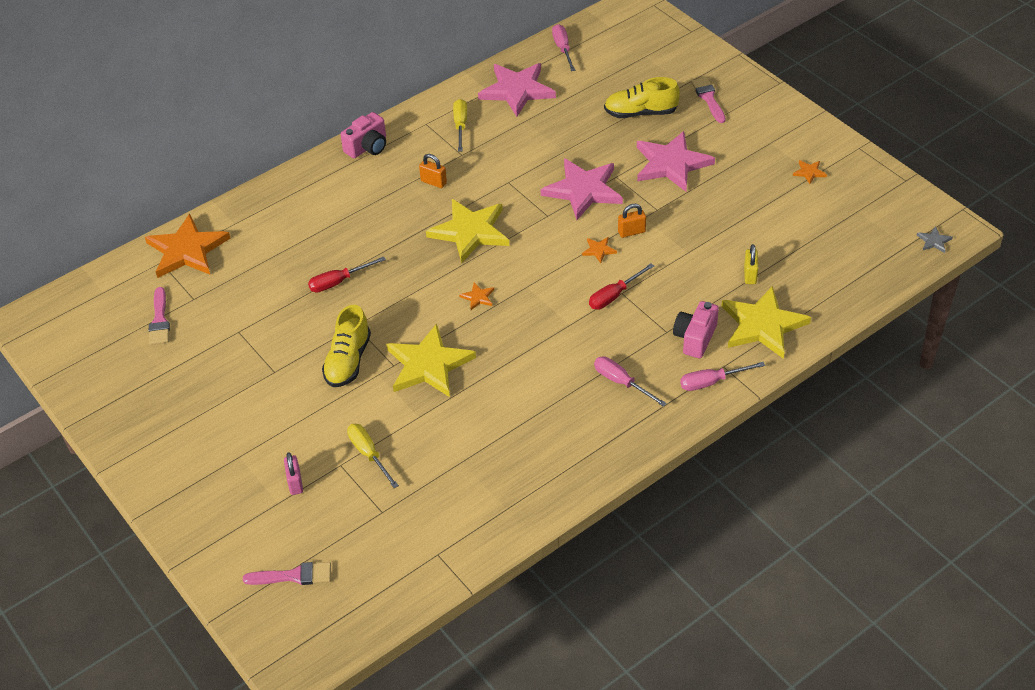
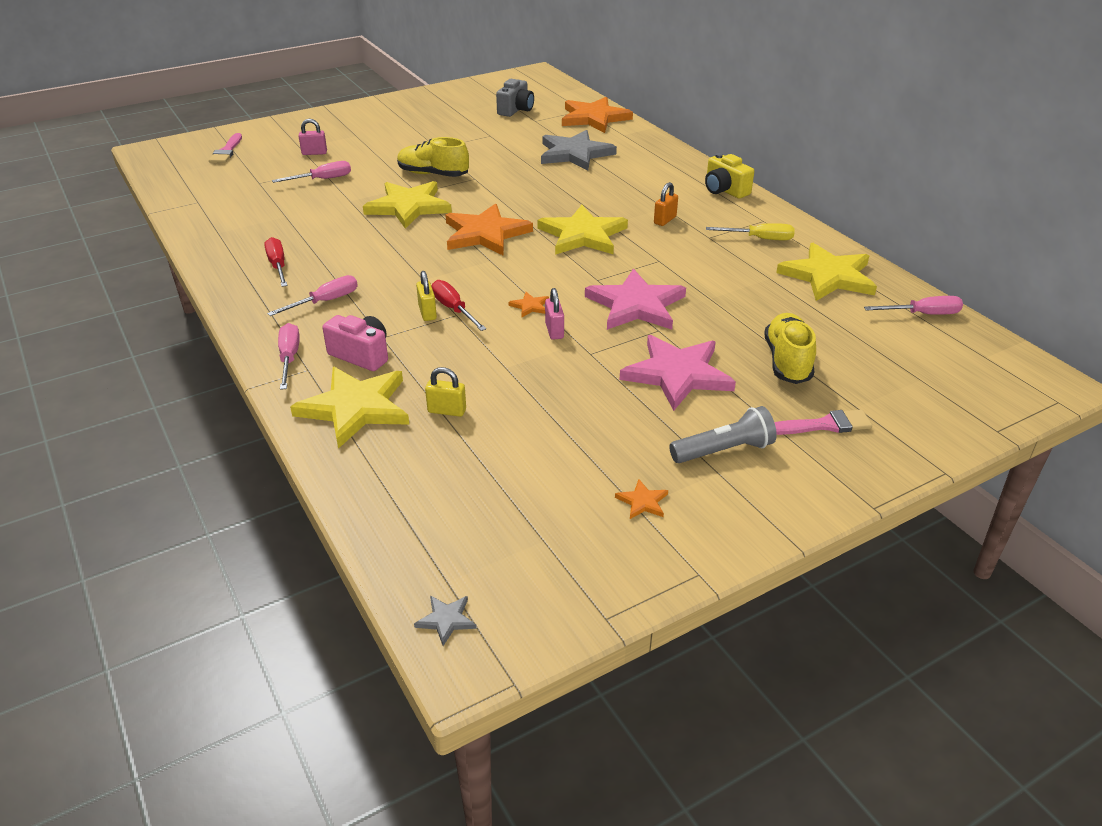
camera: 95 degrees right, 10 degrees down
(159, 320) = (516, 110): pink brush -> grey camera
(288, 255) = (575, 154): none -> grey star
(338, 282) = (533, 173): red screwdriver -> red screwdriver (278, 266)
(367, 147) = (724, 190): pink camera -> yellow camera
(369, 454) = (323, 179): yellow screwdriver -> pink screwdriver
(478, 297) = (485, 234): orange star -> orange star, size x2.45
(517, 90) = (828, 276): pink star -> yellow star
(623, 311) = (427, 312): none -> yellow padlock
(631, 232) = (554, 331): orange padlock -> pink padlock
(749, 140) = (723, 451): none -> grey flashlight

